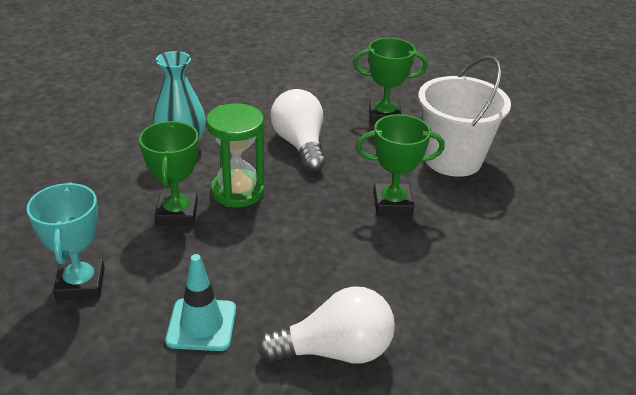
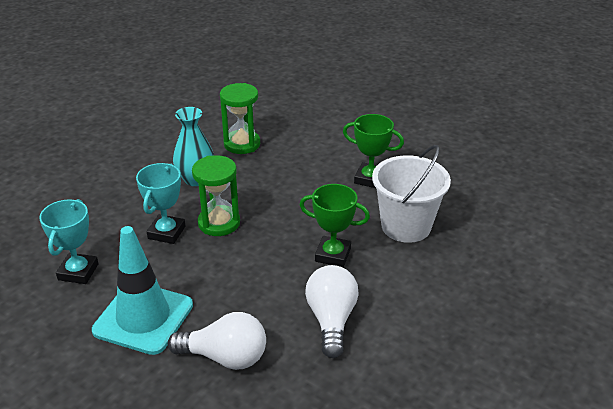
camera: 20 degrees right, 0 degrees up
(177, 213) = (166, 232): green trophy -> turquoise trophy
(201, 325) = (143, 318): turquoise traffic cone -> turquoise traffic cone, size x1.70
(217, 100) = (242, 144): none -> green hourglass
(300, 145) = (287, 193): white light bulb -> white light bulb (331, 320)

